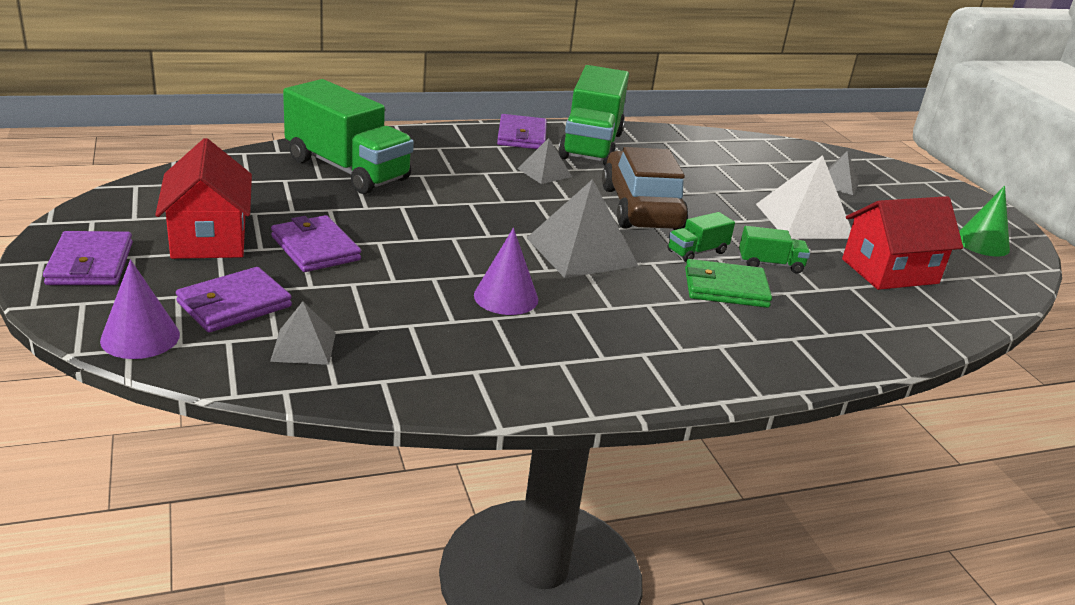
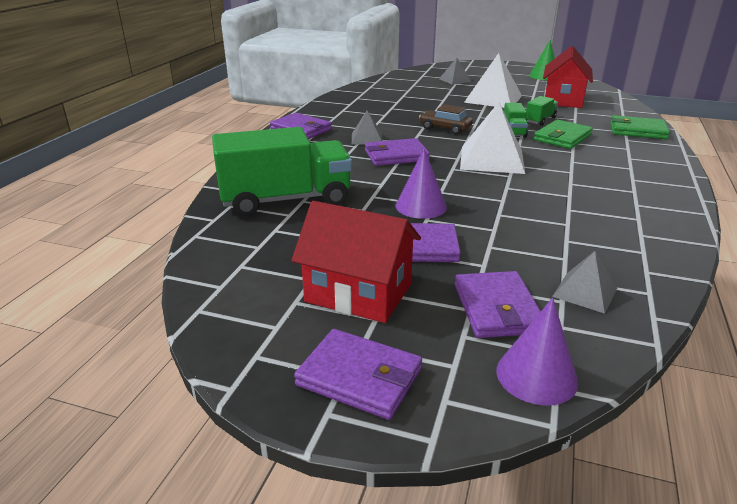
camera: 50 degrees left, 0 degrees up
(506, 297) = (542, 198): purple cone -> purple cone (421, 206)
(518, 197) = (396, 155): none -> purple wallet
(581, 251) = (492, 159): grey pyramid -> white pyramid
(591, 145) = (341, 116): green truck -> none
(640, 208) = (445, 128): brown car -> brown car, size x0.52
(846, 344) = (637, 130): none -> green wallet

